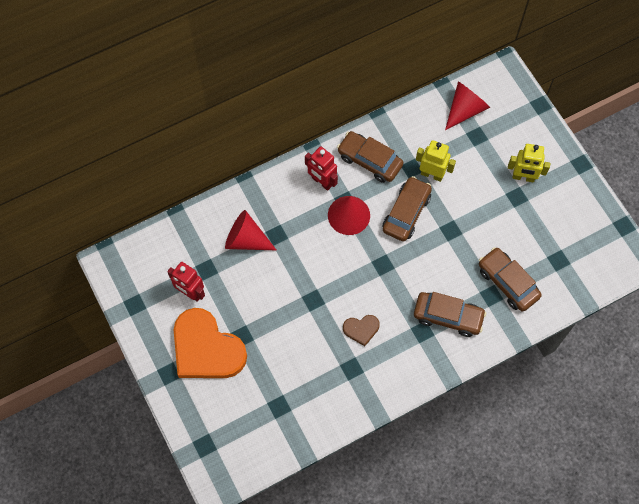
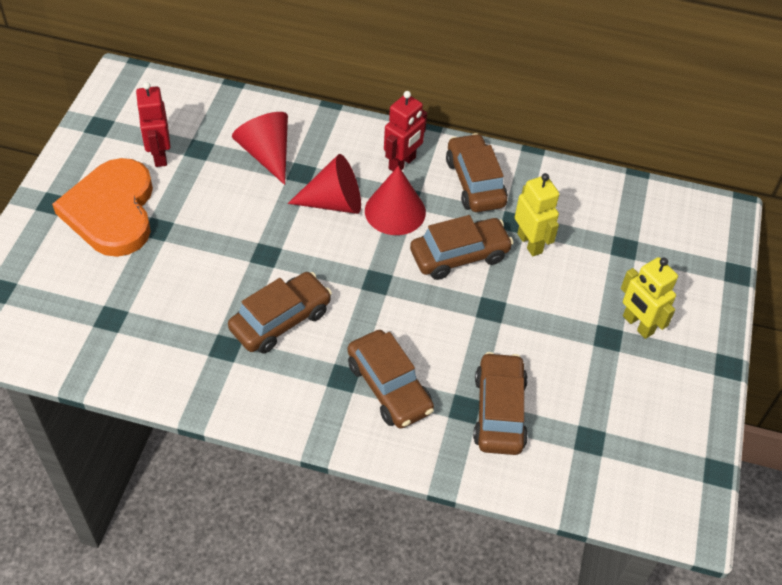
camera: 40 degrees right, 15 degrees down
(321, 182) = (402, 163): red robot -> red robot turned 135 degrees counterclockwise
(361, 329) = (280, 320): brown heart -> brown car
(465, 109) = (637, 214): red cone -> red cone (334, 202)

